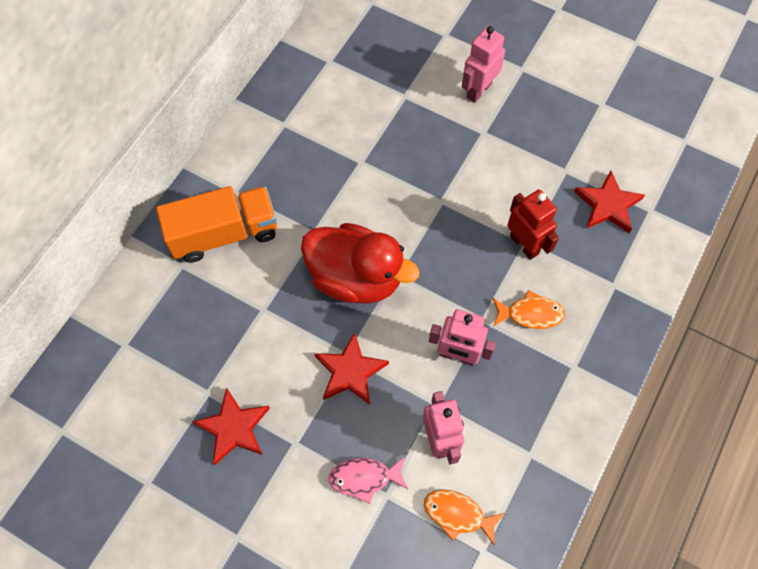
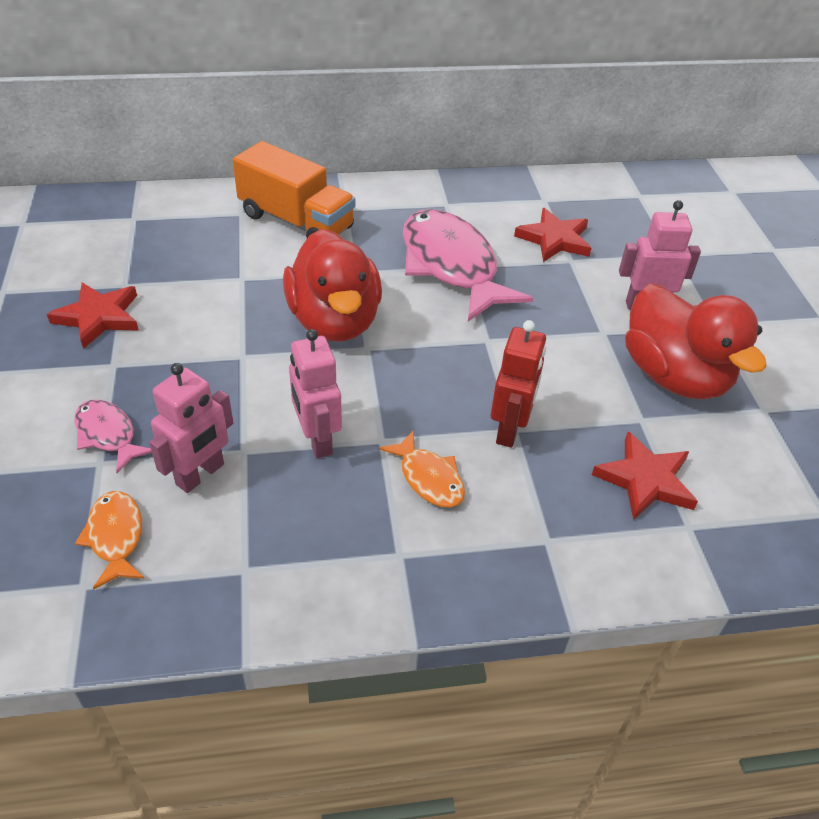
camera: 50 degrees right, 20 degrees down
(350, 371) = (225, 366): red star -> red star (554, 239)
(355, 169) = (451, 266): none -> pink fish
(546, 126) = (674, 376): none -> red duck

